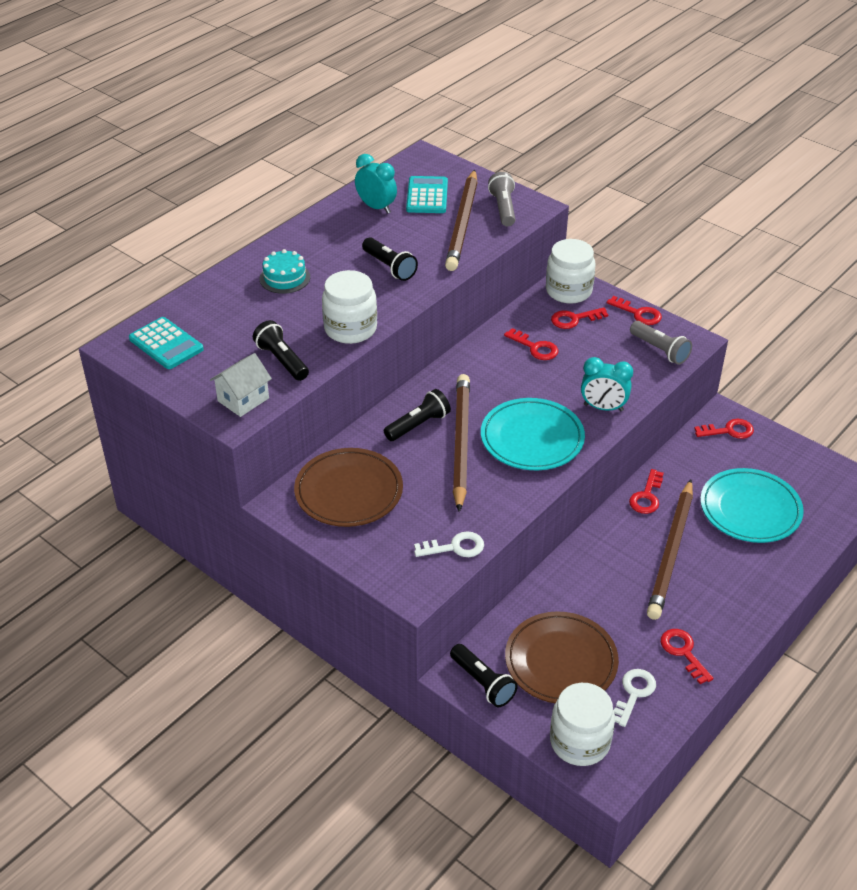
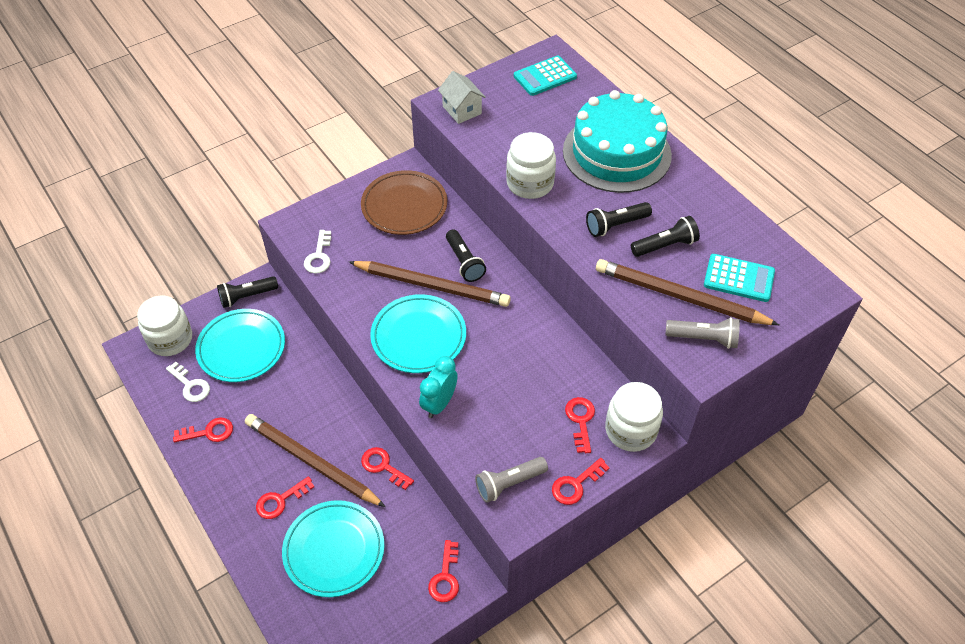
camera: 105 degrees right, 10 degrees up
(282, 360) = (502, 136): black flashlight -> black flashlight (665, 245)
(285, 278) = (616, 153): turquoise cake -> turquoise cake, size x2.33
(376, 207) = (723, 234): turquoise clock -> none
(535, 347) = (544, 374): red key -> red key (280, 500)
(561, 661) = (241, 348): brown plate -> turquoise plate

